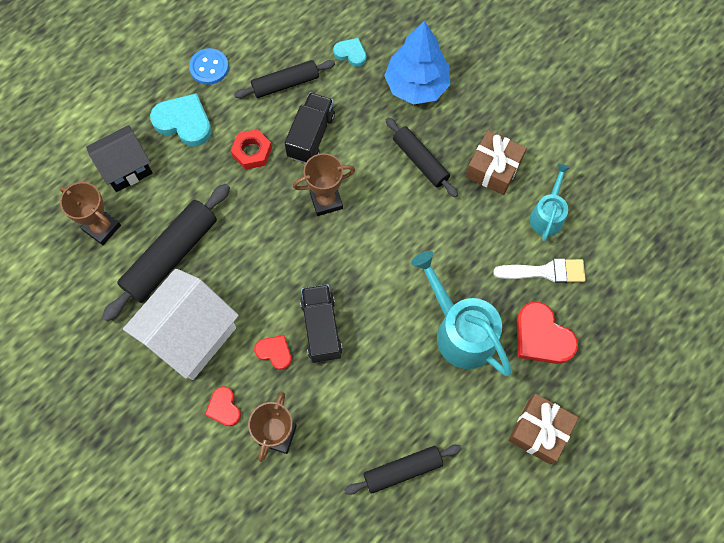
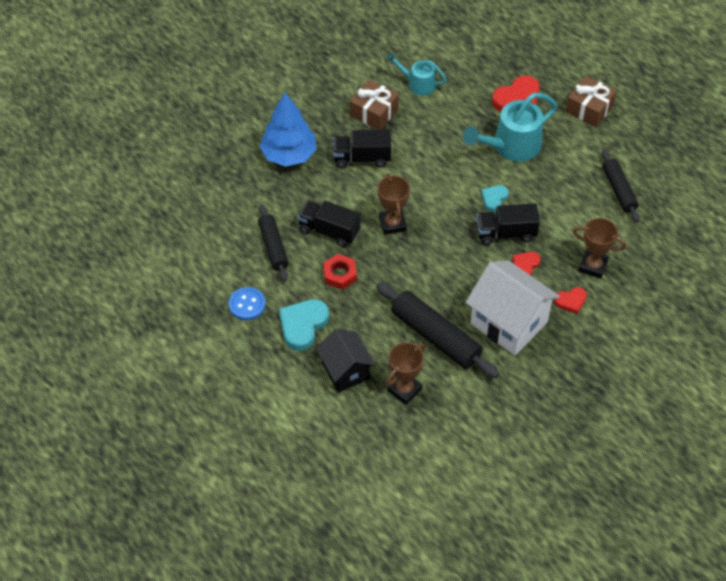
camera: 85 degrees left, 15 degrees down
(351, 53) = (249, 198): turquoise heart -> turquoise heart (494, 198)
(420, 161) = (362, 158): black rolling pin -> black truck
(545, 271) = (465, 91): white brush -> none

